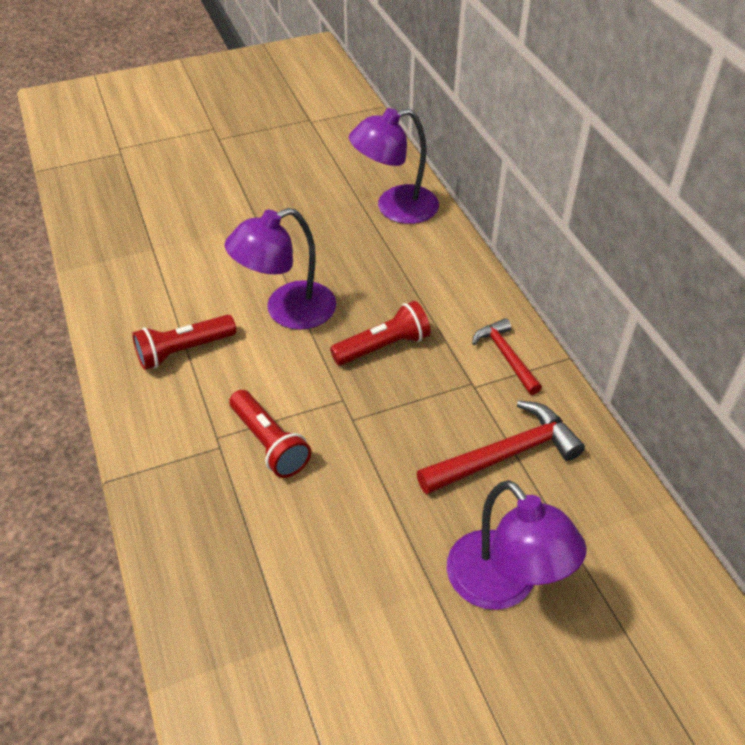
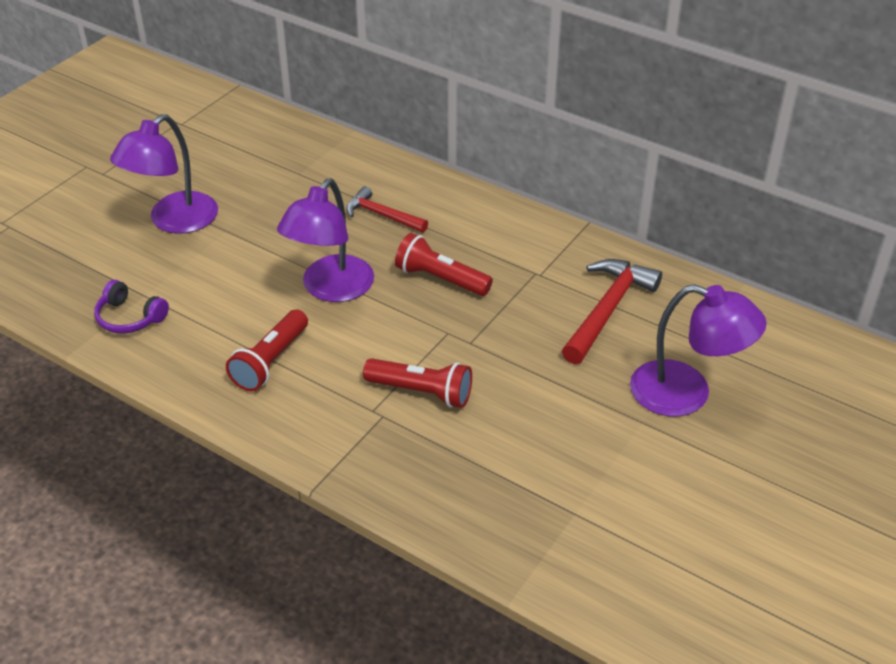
camera: 35 degrees left, 5 degrees down
(125, 262) = (129, 318): none -> purple headphones
(383, 347) = (440, 279): red flashlight -> red flashlight turned 90 degrees counterclockwise
(395, 208) = (340, 168): purple lamp -> purple lamp (174, 221)
(506, 356) = (542, 242): red hammer -> red hammer (382, 215)

